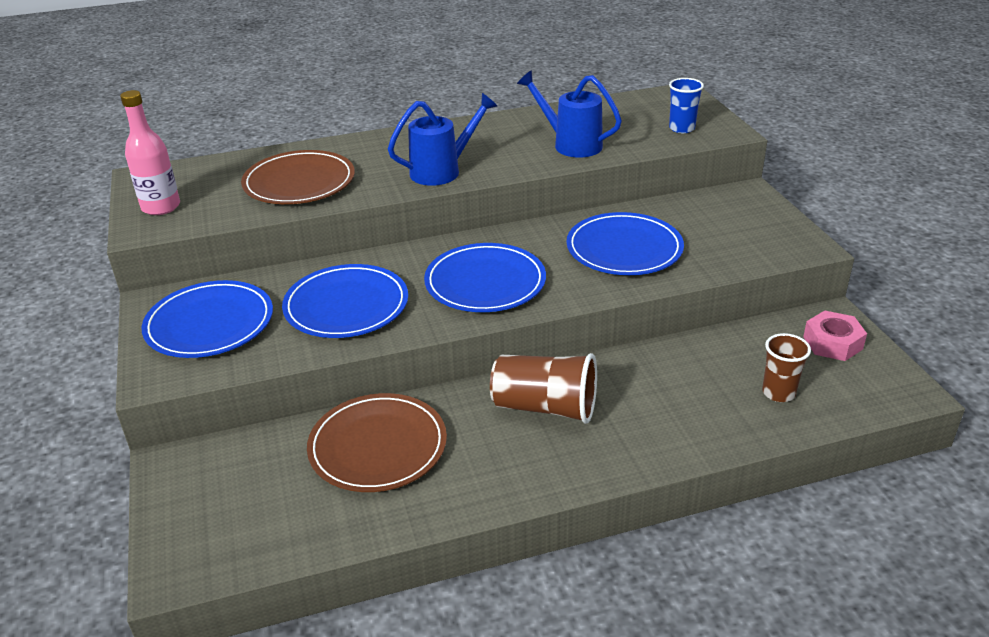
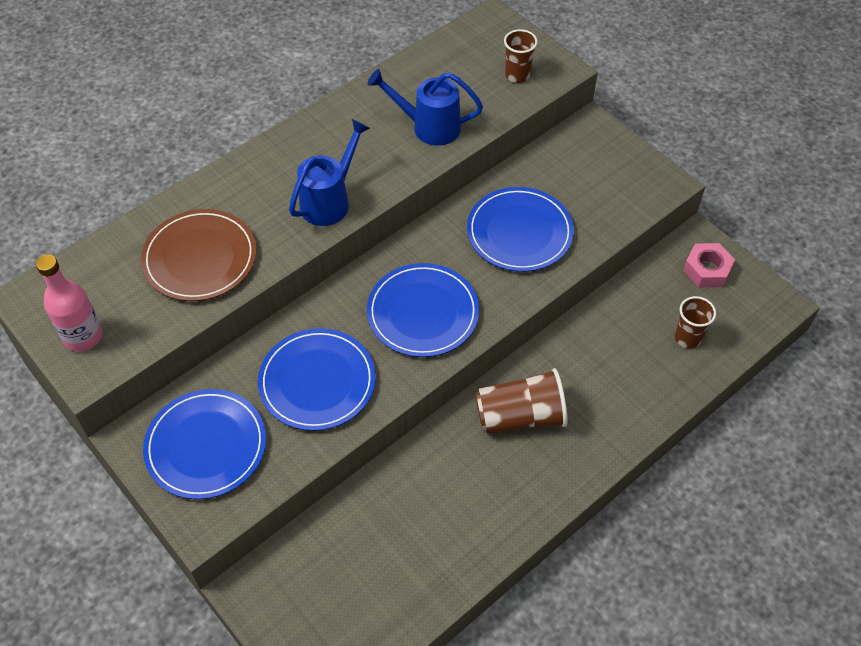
camera: 25 degrees left, 20 degrees up
(378, 446) = (409, 506): brown plate -> none
(682, 128) = (517, 75): blue cup -> brown cup

